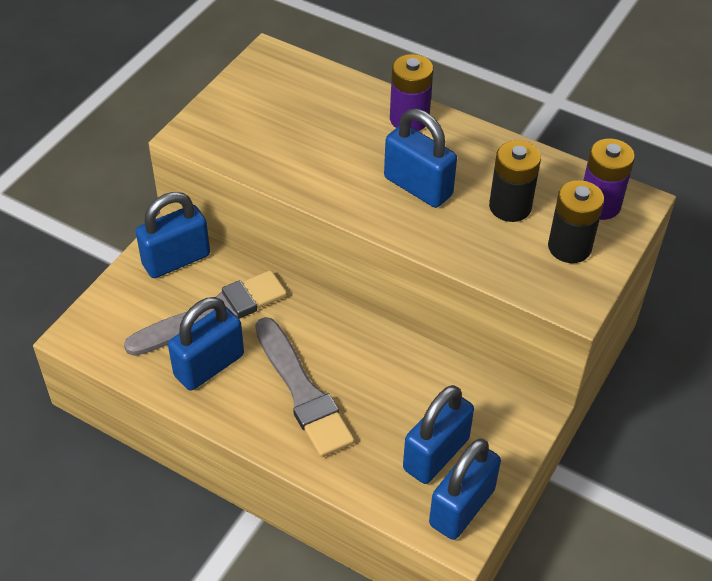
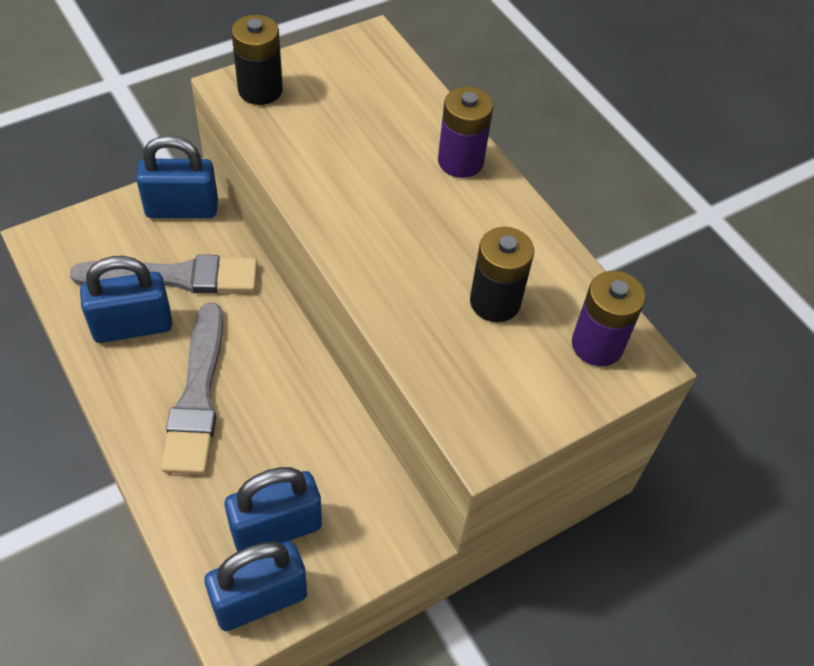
camera: 25 degrees right, 5 degrees up
(418, 186) = (414, 236): blue padlock -> none
(569, 247) = (526, 377): black battery -> black battery (260, 90)

